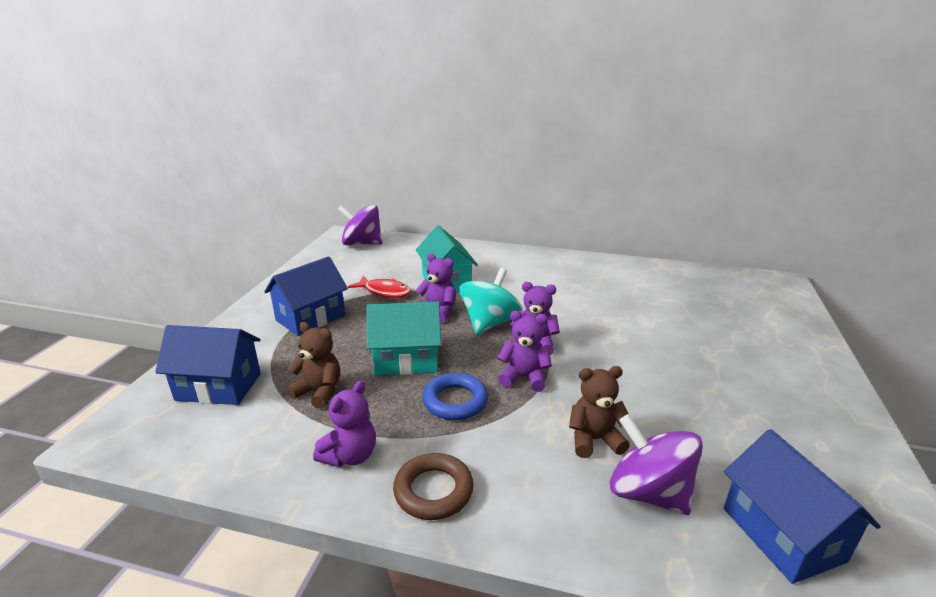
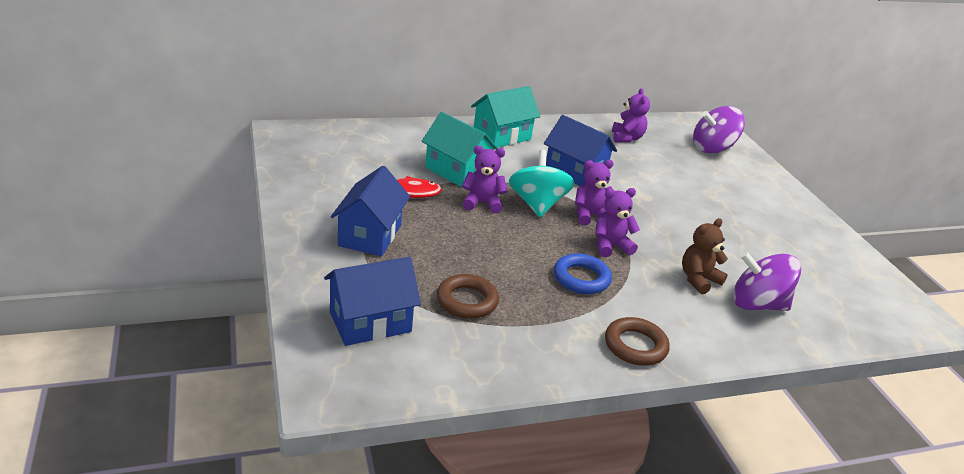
camera: 35 degrees left, 5 degrees up
(319, 392) = (467, 301): brown teddy bear -> brown ring
(350, 455) = (552, 342): purple teddy bear -> purple teddy bear (626, 138)
(362, 244) = (317, 140): purple spinning top -> purple spinning top (712, 148)
(406, 360) = (506, 254): turquoise house -> turquoise house (502, 136)
(782, 534) = (838, 306): blue house -> blue house (575, 172)

